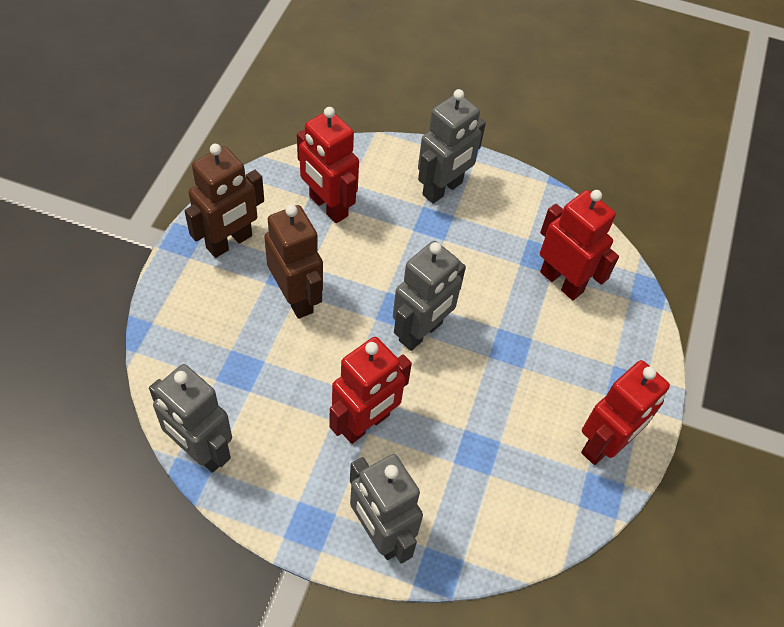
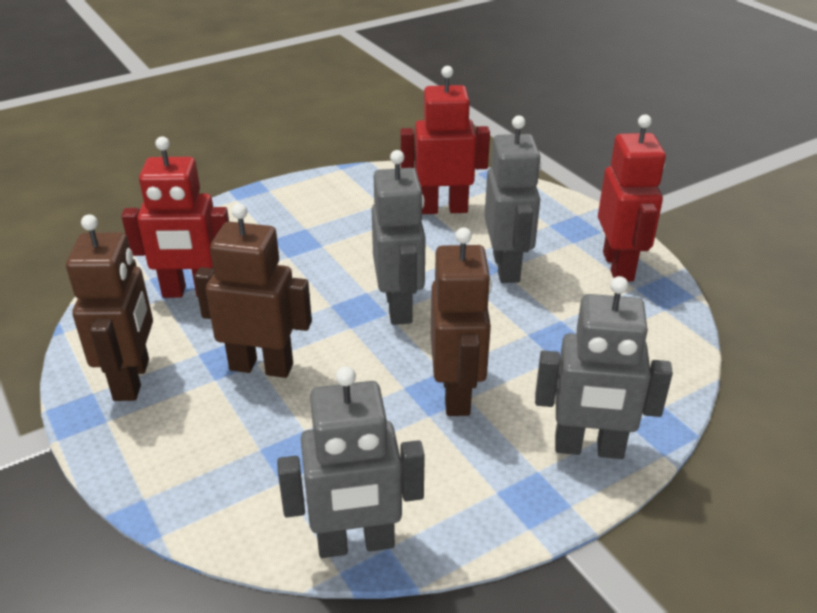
camera: 45 degrees left, 20 degrees down
(365, 423) = (457, 394): red robot -> brown robot
(443, 189) = (271, 219): grey robot -> grey robot (507, 267)

